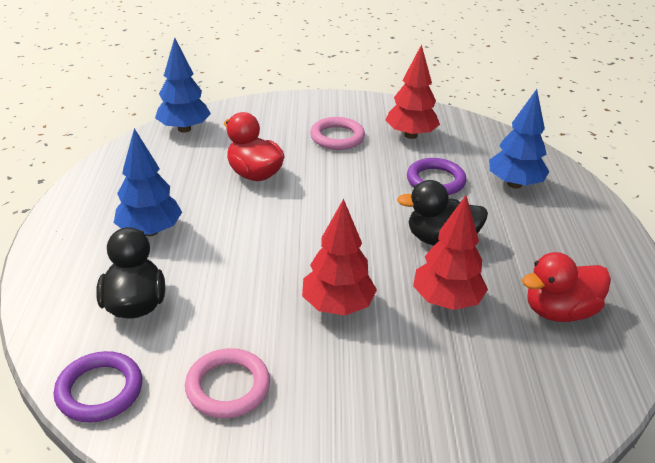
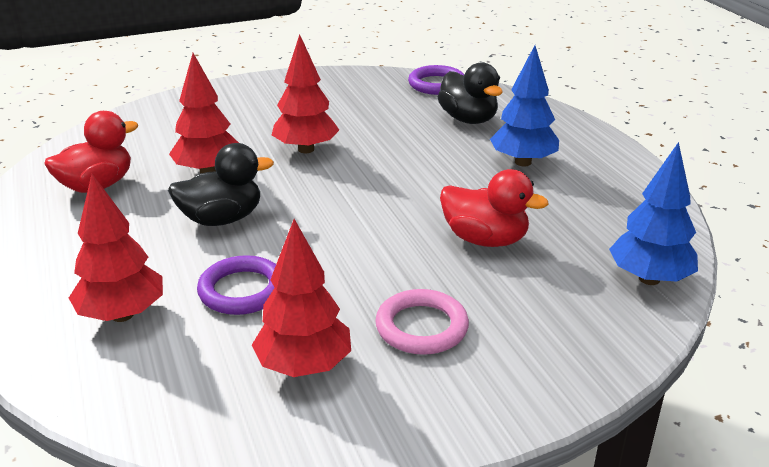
camera: 160 degrees right, 5 degrees down
(228, 387) = (357, 99): pink ring -> none
(514, 184) = (122, 315): blue tree -> red tree

